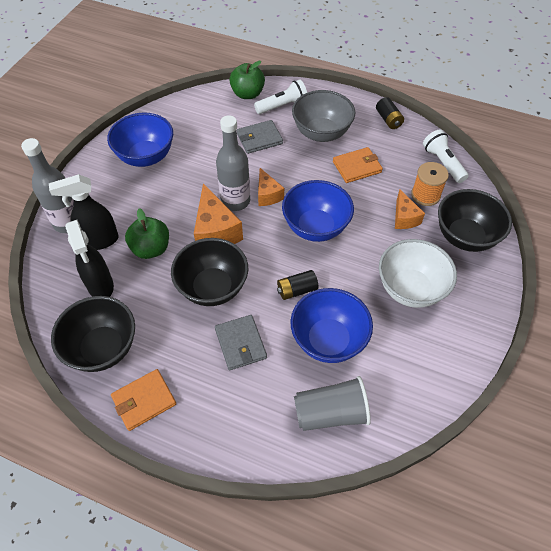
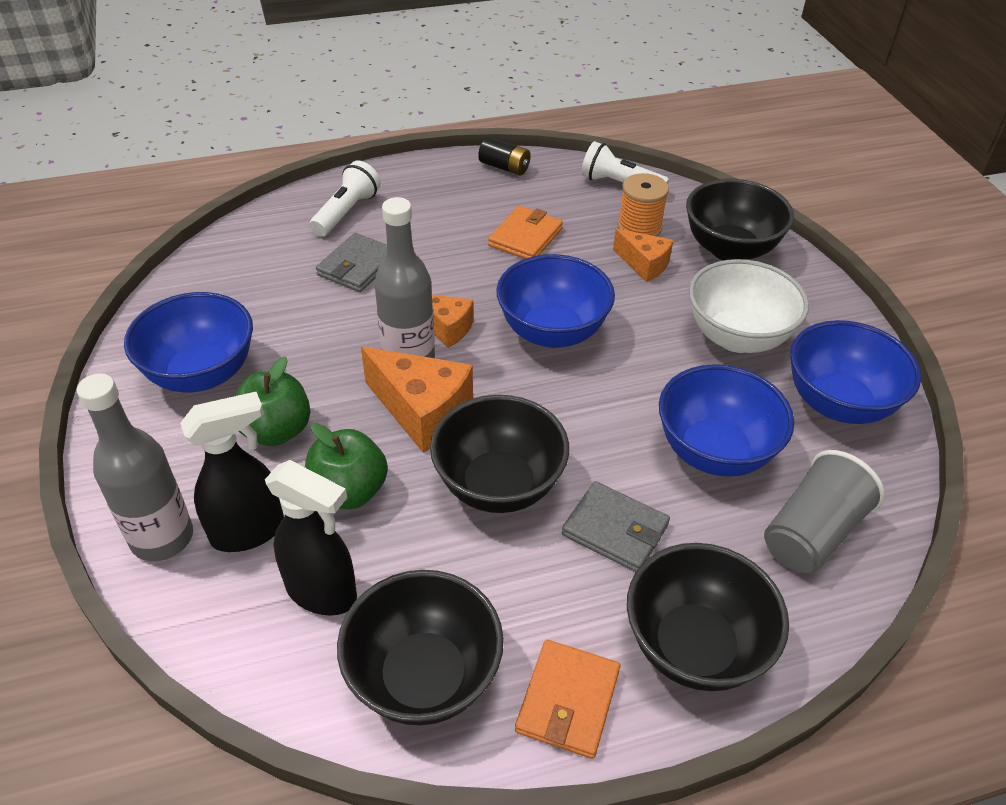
camera: 40 degrees left, 10 degrees down
(99, 241) = (249, 531): black spray bottle -> black spray bottle turned 150 degrees counterclockwise
(218, 420) = (694, 646): none -> black bowl
(247, 94) = (278, 220): green apple -> green apple (276, 430)
(297, 290) = (612, 418): black battery -> none
(321, 133) = (436, 220): grey bowl -> none
(424, 360) = (838, 403): none -> blue bowl

